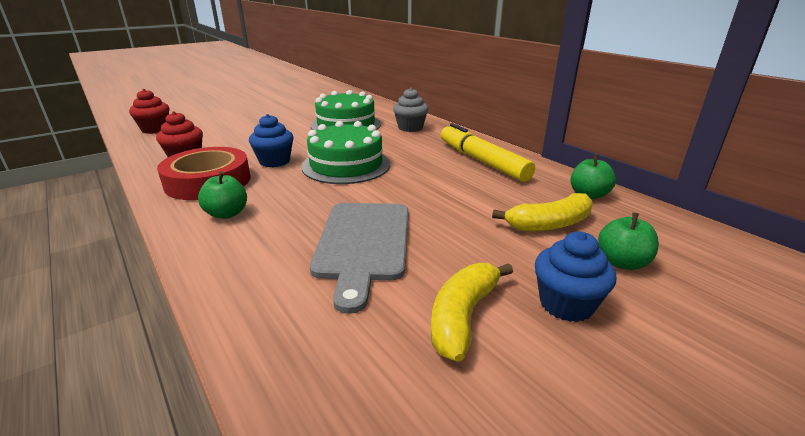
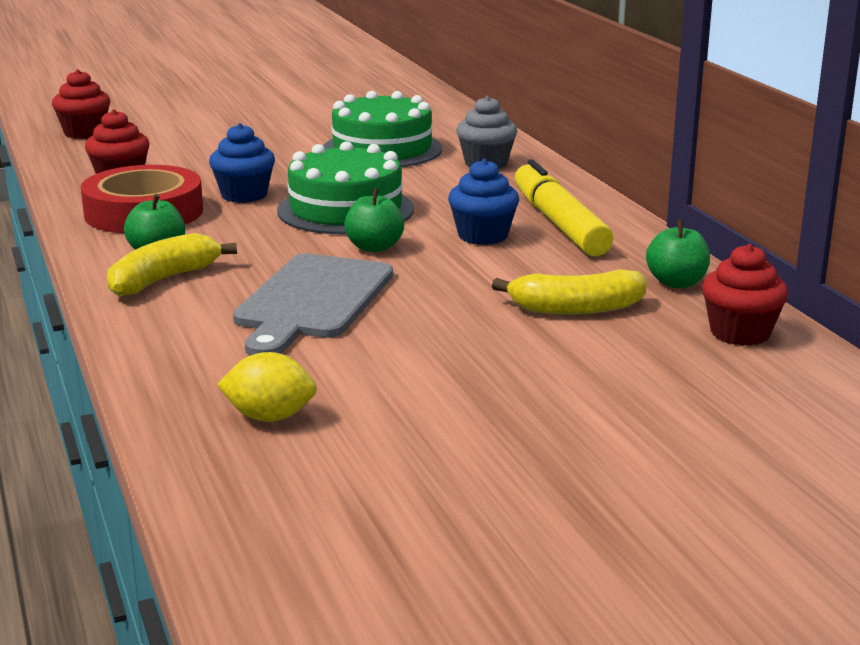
camera: 15 degrees right, 5 degrees down
(397, 398) = (269, 417): none -> yellow lemon
(463, 316) = (381, 375): yellow banana -> yellow banana (164, 279)
(566, 304) = (510, 380): blue cupcake -> blue cupcake (483, 236)
(622, 262) = (627, 355): green apple -> green apple (374, 247)
(668, 230) = (740, 333): none -> red cupcake

